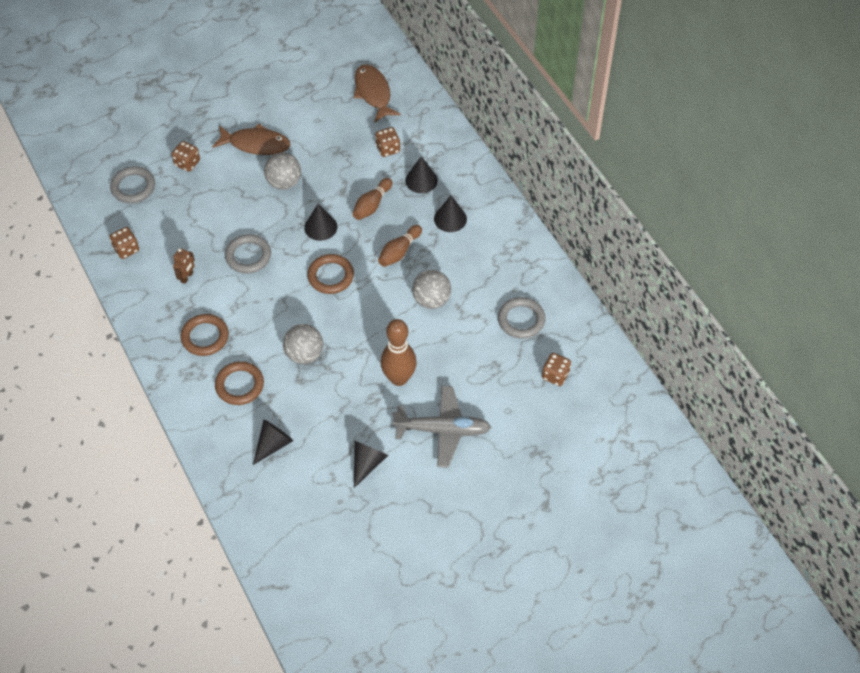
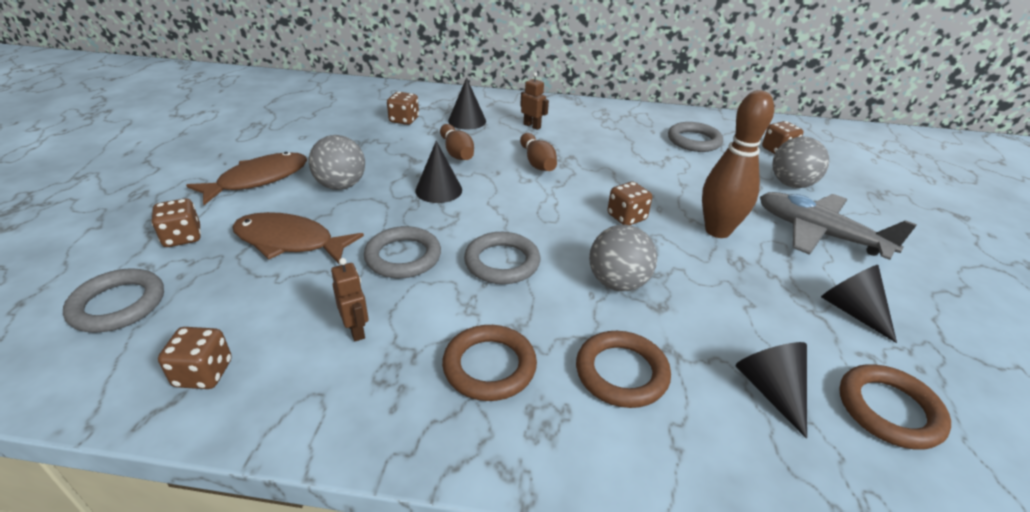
camera: 55 degrees left, 20 degrees down
(279, 298) = (502, 262): none -> grey ring
(331, 276) = (516, 212): brown ring -> brown ring (889, 410)
(373, 93) = (330, 102): brown fish -> brown fish (289, 242)
(373, 329) = (626, 217): none -> brown dice
(431, 300) = (622, 170): grey ball -> grey ball (791, 184)
(443, 430) = (819, 234): grey plane -> grey plane turned 90 degrees counterclockwise
(450, 219) = (532, 126): black cone -> brown robot

